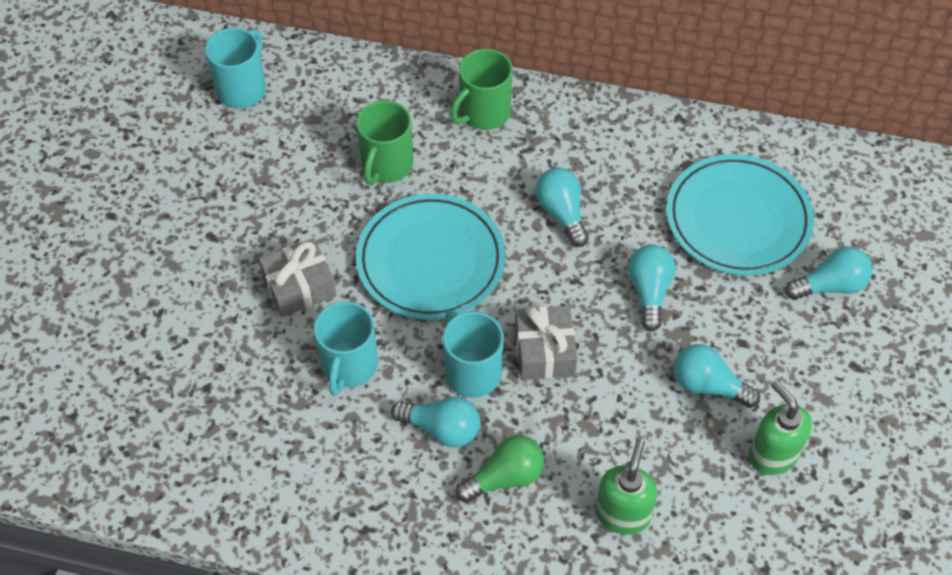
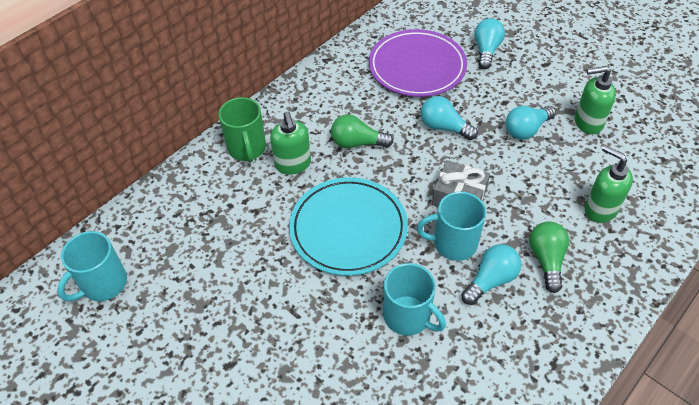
camera: 60 degrees left, 5 degrees down
(242, 89) = (103, 284): turquoise mug -> turquoise mug turned 105 degrees counterclockwise
(299, 286) = (318, 320): grey gift -> none
(386, 165) = (248, 221): green mug -> none
(488, 166) = (293, 164): none -> green soap dispenser
(562, 213) = (357, 143): turquoise light bulb -> green light bulb
(738, 219) = (417, 67): turquoise plate -> purple plate

